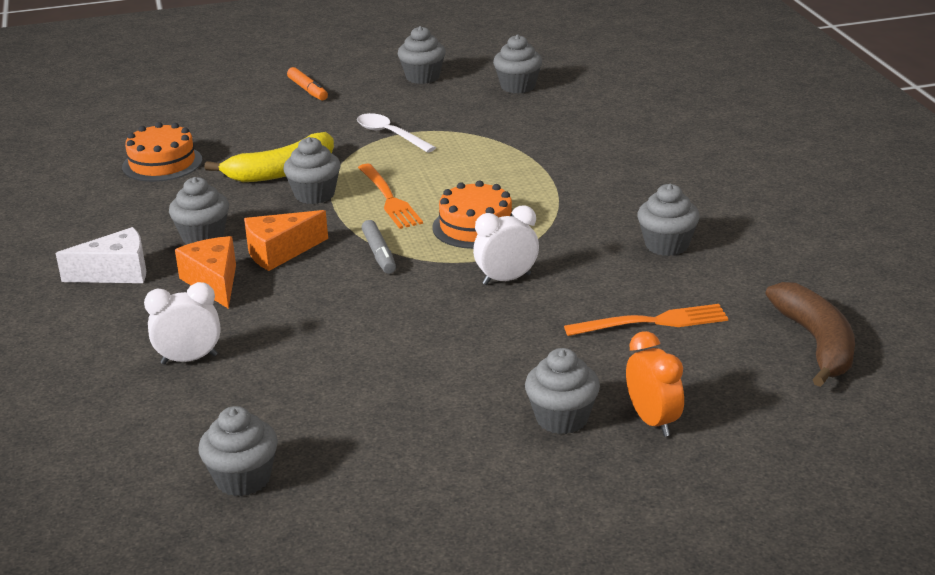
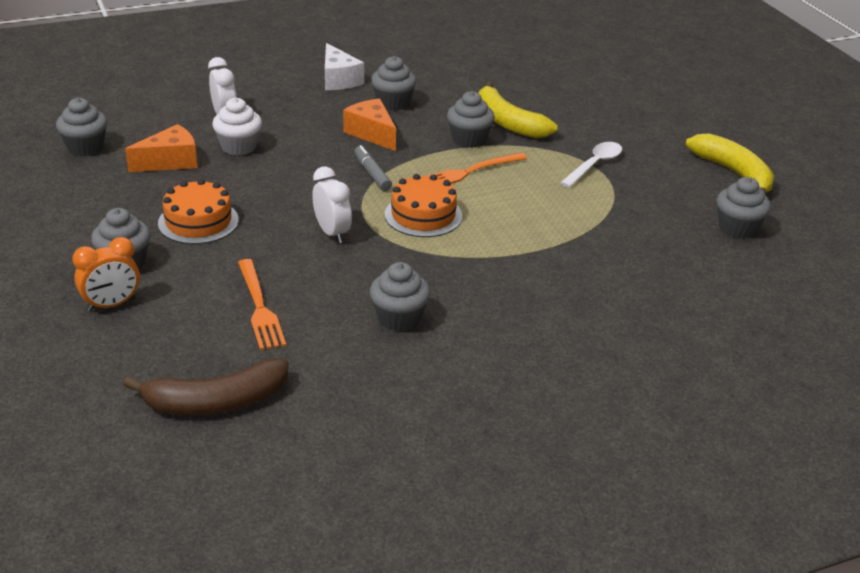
camera: 80 degrees right, 5 degrees up
(162, 163) = (509, 75): orange cake -> orange cake (198, 221)
(214, 282) = (326, 114): orange cheese -> orange cheese (170, 162)
(284, 345) = (239, 147): none -> white cupcake
(307, 90) = (675, 120): orange marker -> none
(379, 254) = (372, 174): grey marker -> grey marker turned 90 degrees clockwise
(422, 77) = (734, 174): grey cupcake -> yellow banana

